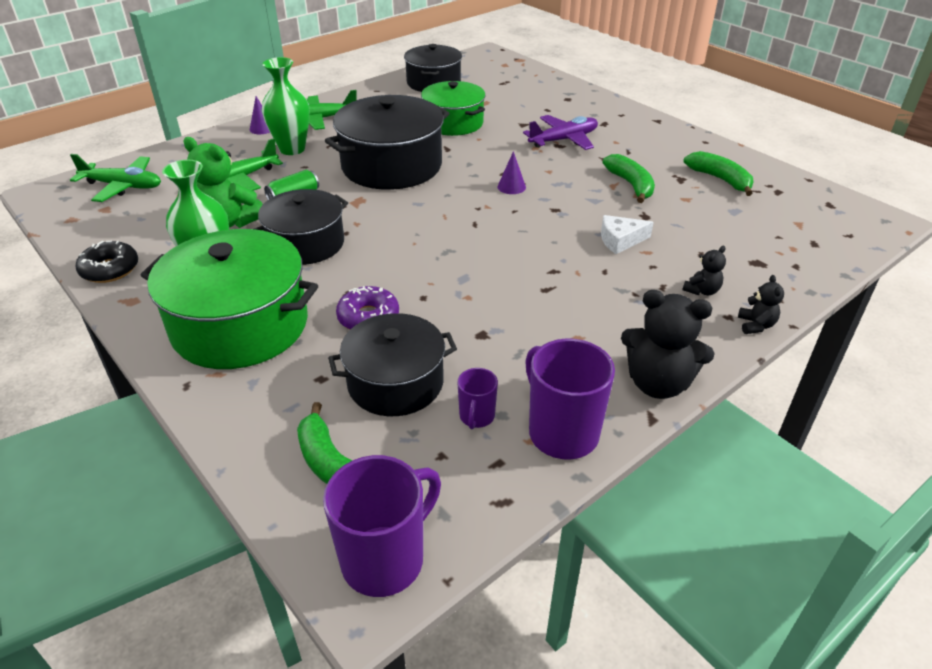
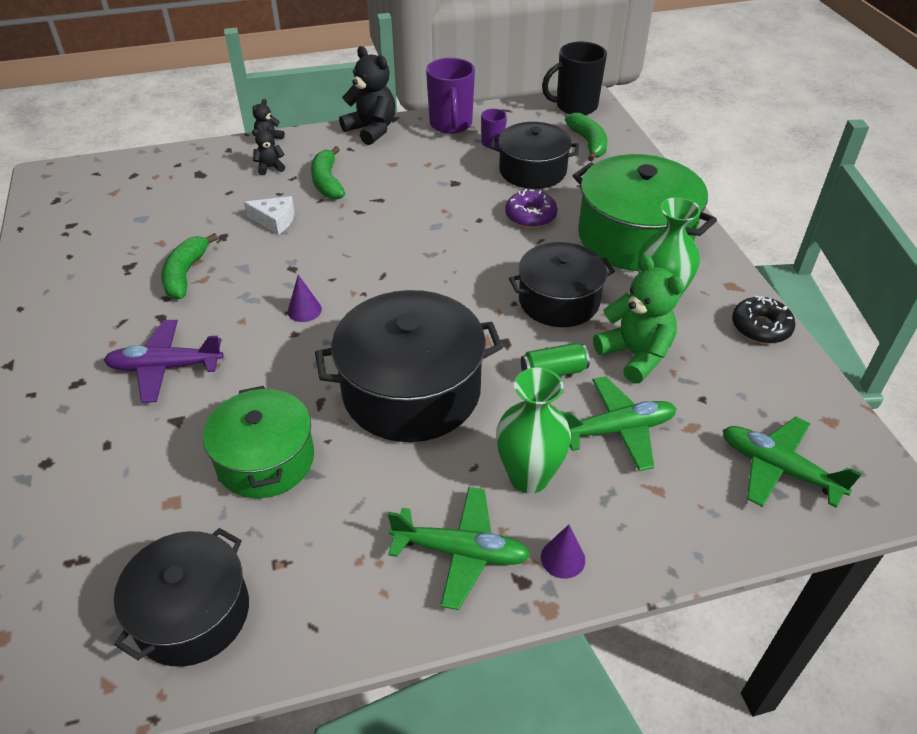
camera: 155 degrees left, 5 degrees up
(385, 559) = (575, 106): purple mug -> black mug
(720, 179) = (95, 253): green banana -> green banana (327, 182)

